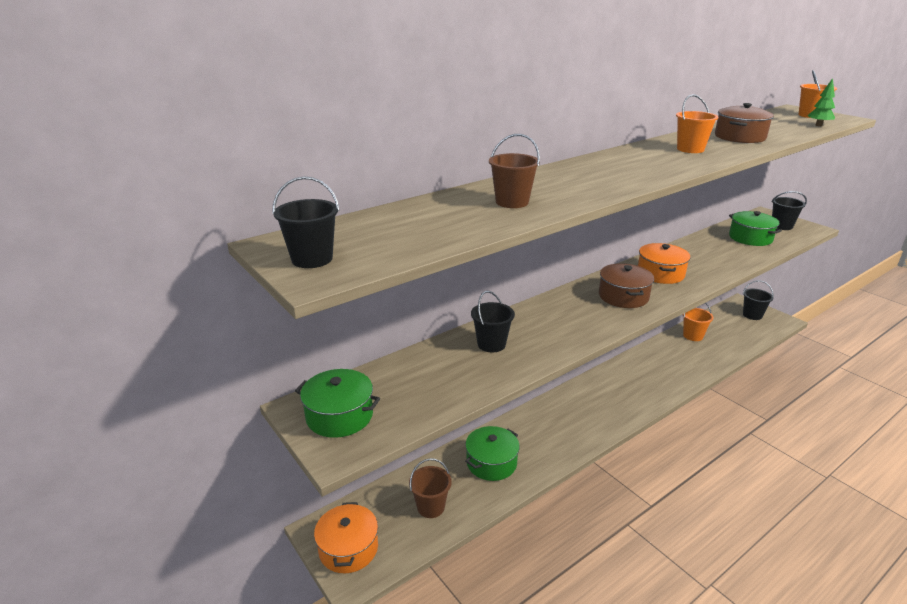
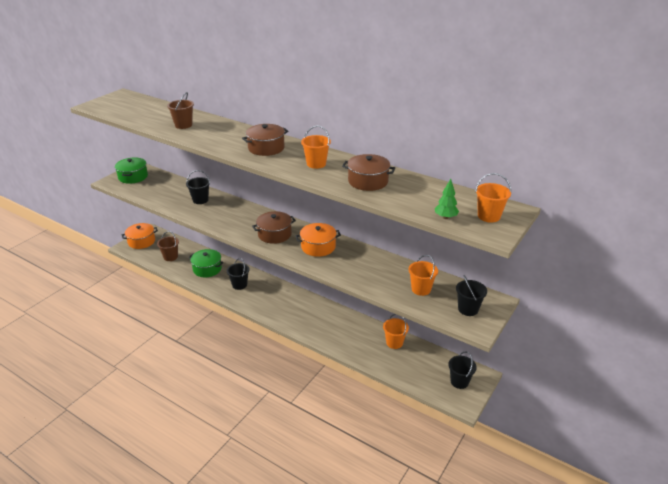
camera: 70 degrees right, 5 degrees up
(312, 259) = (108, 102): black bucket -> black bucket (239, 285)
(633, 164) = (266, 148): none -> brown pot
(750, 238) = (421, 289): green pot -> orange bucket

